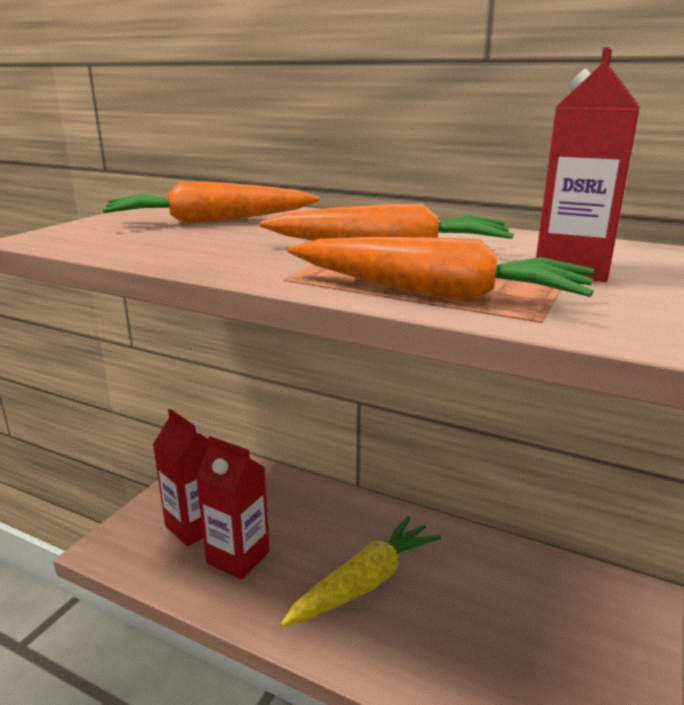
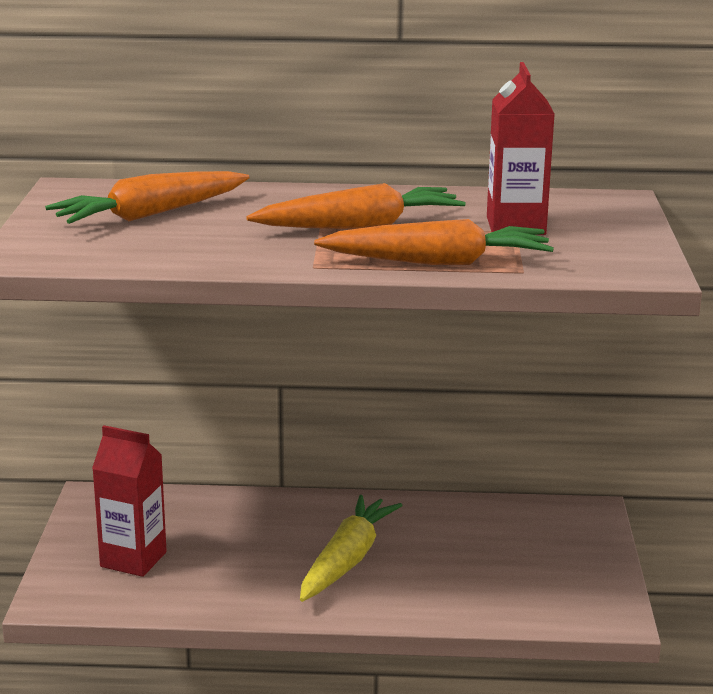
camera: 25 degrees left, 0 degrees up
(238, 557) = (206, 572): red carton -> none

